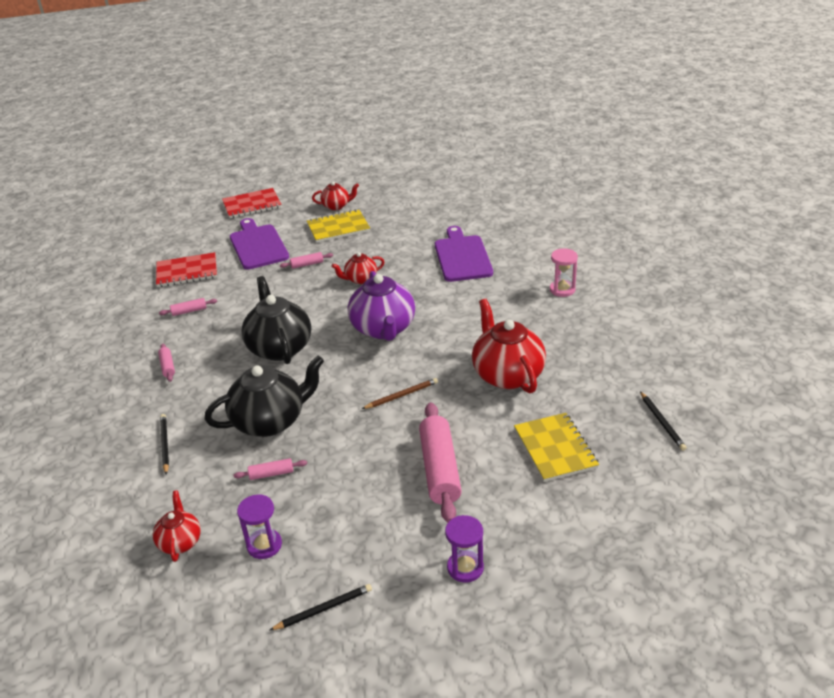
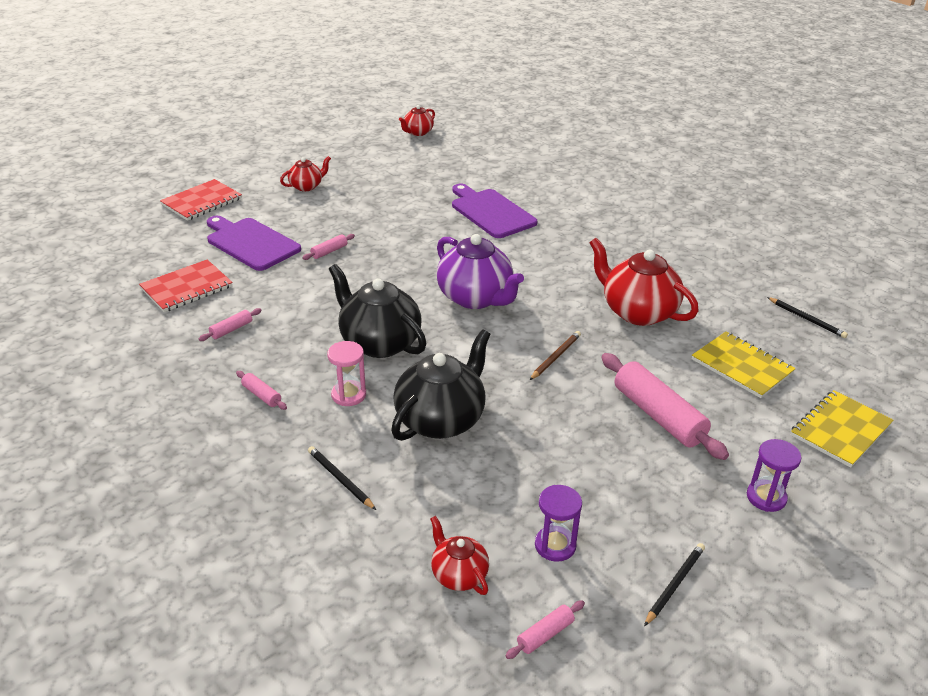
camera: 30 degrees left, 0 degrees up
(271, 474) = (493, 472): pink rolling pin -> pink rolling pin (545, 634)
(338, 228) = (330, 208): yellow notebook -> yellow notebook (840, 430)
(360, 279) = (404, 254): red teapot -> red teapot (418, 132)
(562, 290) = (615, 224): pink hourglass -> pink hourglass (348, 395)

